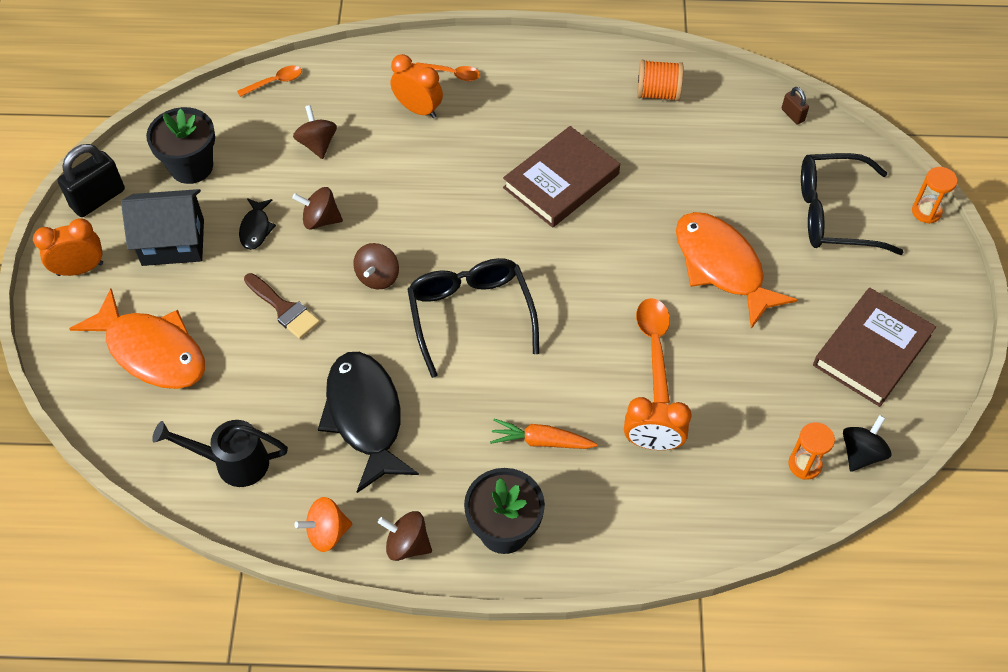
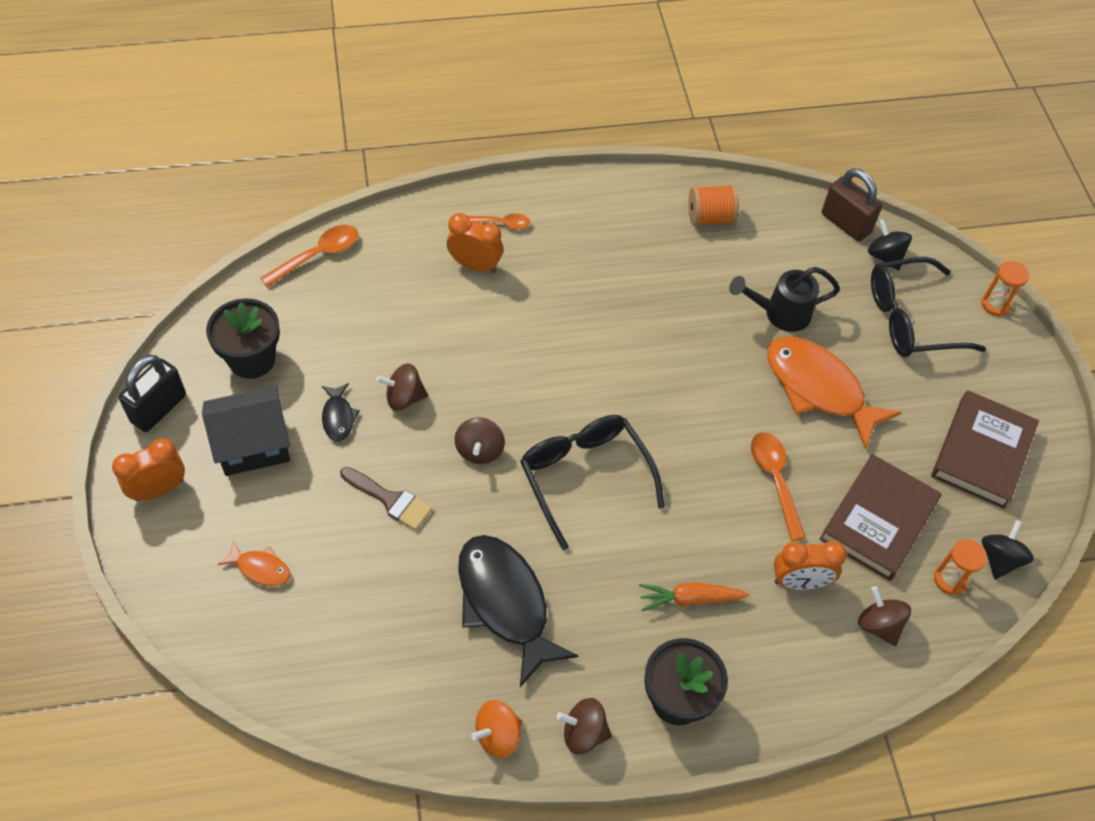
camera: 15 degrees left, 0 degrees up
(151, 351) = (260, 568): orange fish -> orange fish, size x0.46
(232, 462) = (378, 677): black watering can -> black watering can (779, 314)
(275, 82) = (318, 255): orange spoon -> orange spoon, size x1.52
(317, 144) = (380, 316): brown spinning top -> brown spinning top (878, 625)
(561, 181) = (639, 322): brown book -> brown book (878, 520)
(792, 115) = (845, 223): brown padlock -> brown padlock, size x1.97
(824, 151) = (885, 256): none -> black spinning top

